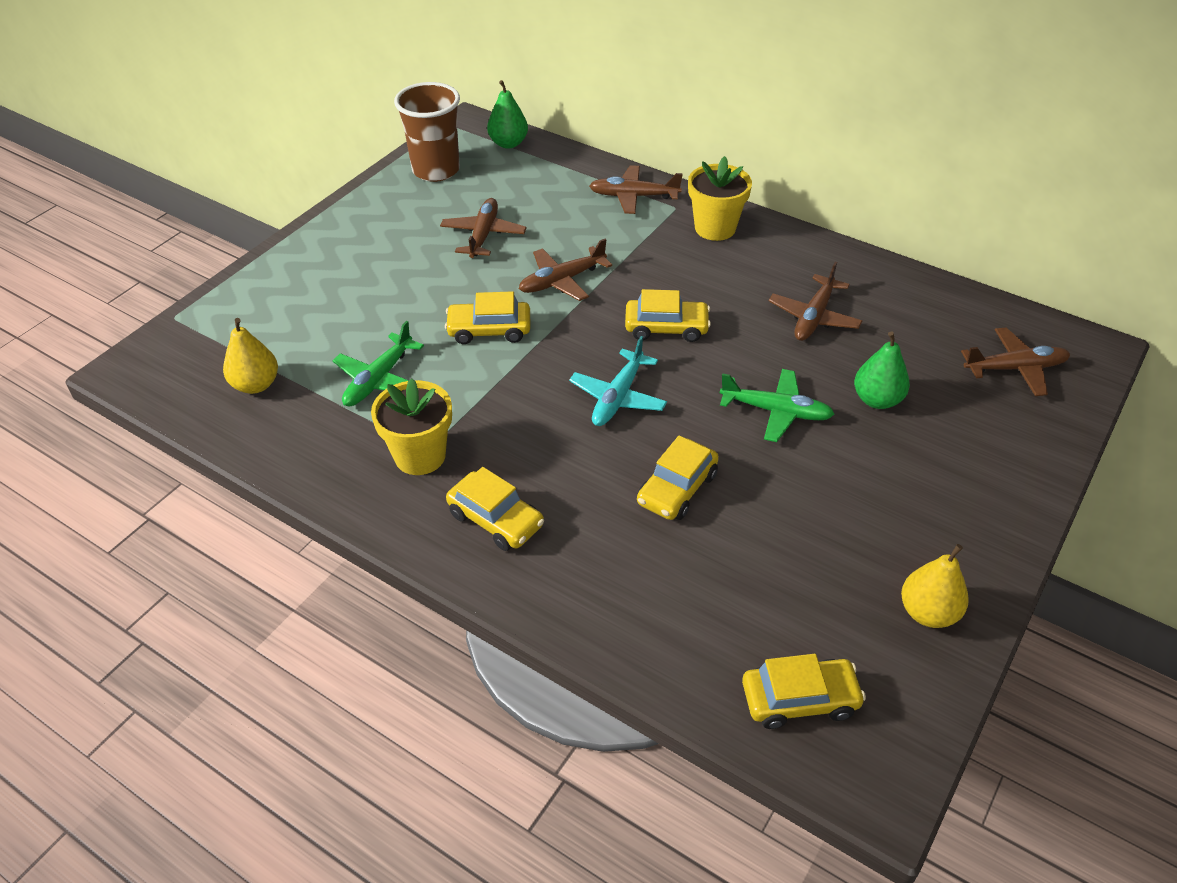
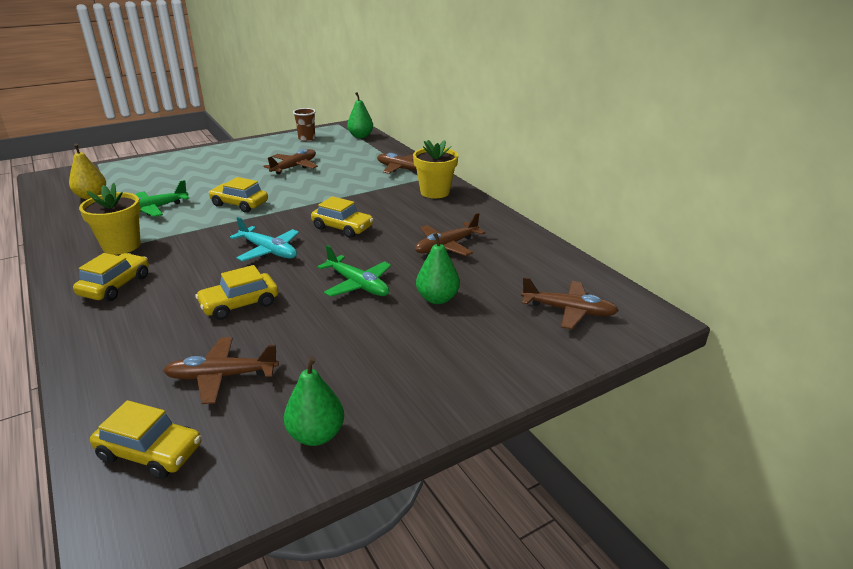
camera: 25 degrees right, 15 degrees down
(436, 170) = (306, 139): brown cup -> brown cup, size x0.56
(496, 519) = (115, 286): yellow car -> yellow car turned 135 degrees counterclockwise
(562, 281) = (310, 194): brown plane -> brown plane (222, 376)
(618, 397) = (268, 251): turquoise plane -> turquoise plane turned 105 degrees counterclockwise
(928, 612) = (316, 435): yellow pear -> green pear

